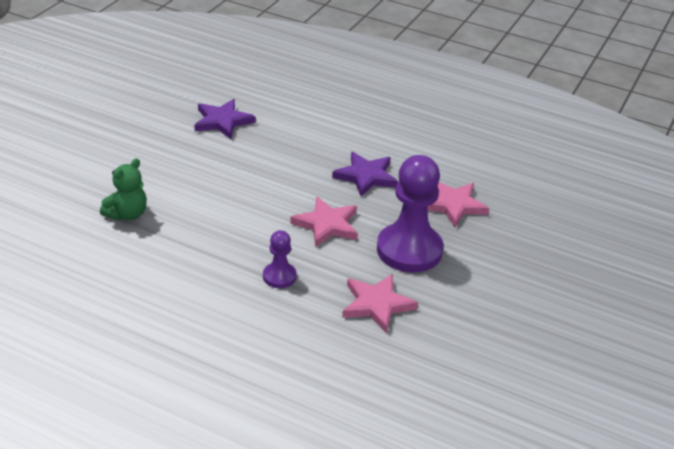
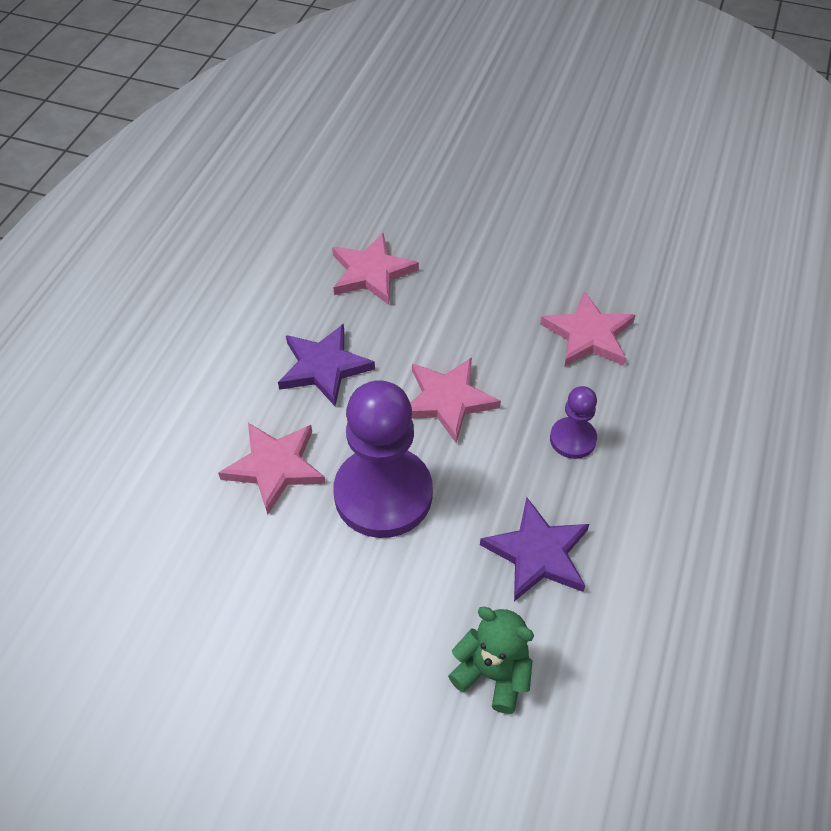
camera: 95 degrees left, 15 degrees up
(222, 121) = (191, 585): purple star -> purple star (538, 553)
(291, 152) = (275, 467): none -> pink star
(409, 250) = (476, 311): purple pawn -> purple pawn (383, 494)

